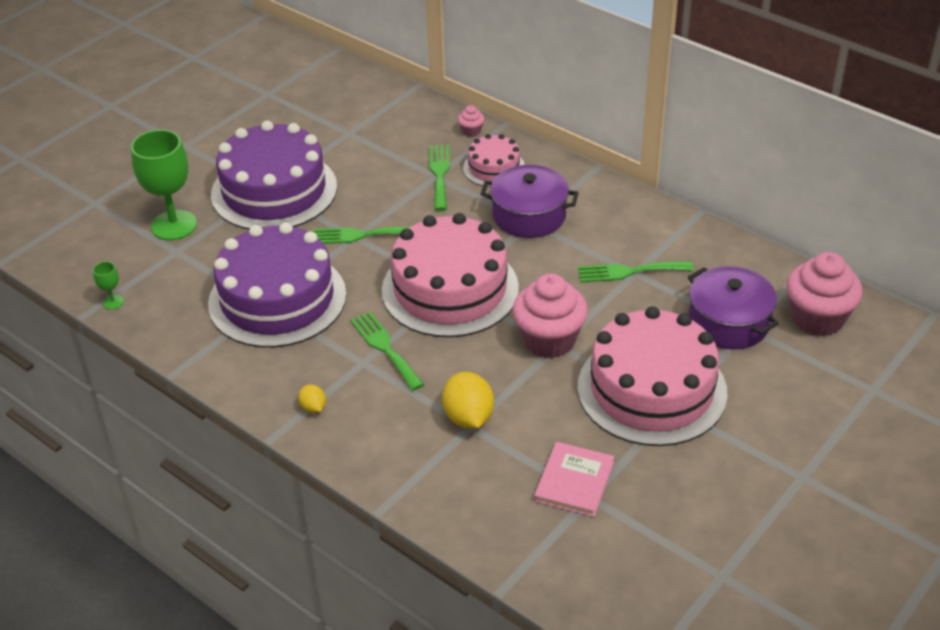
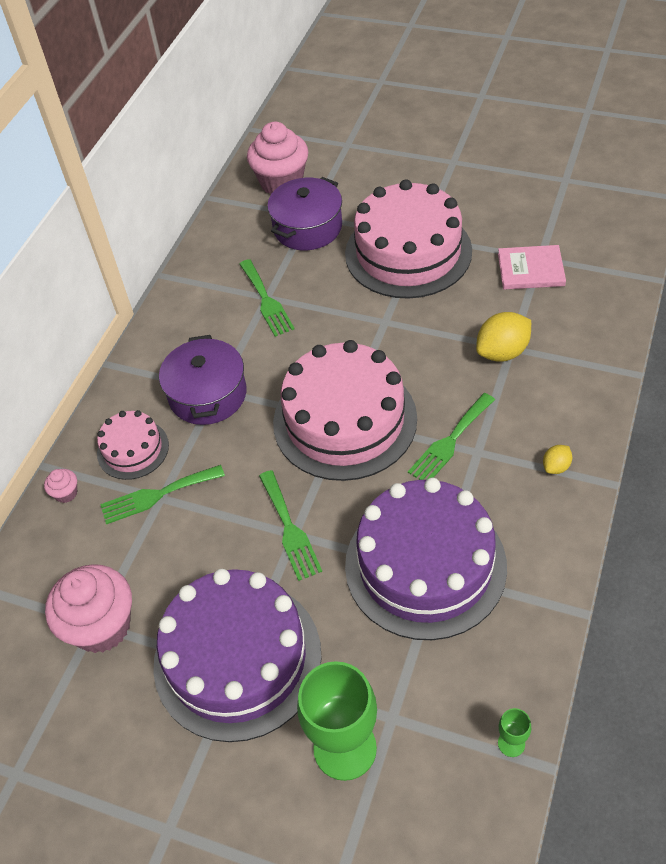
camera: 105 degrees left, 10 degrees up
(549, 340) = (382, 328): pink cupcake -> pink cupcake (102, 626)

